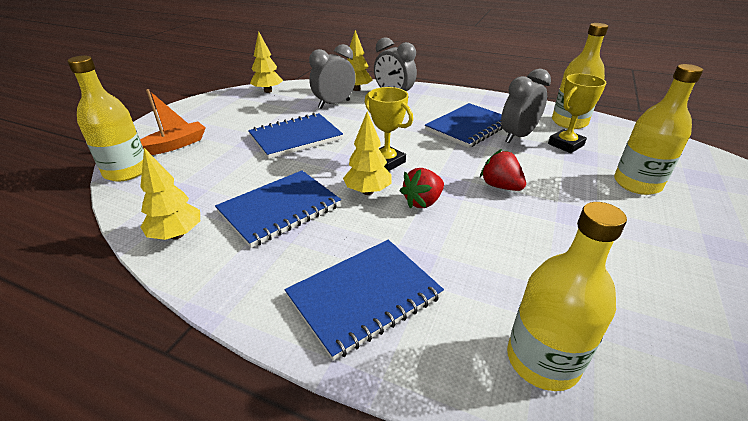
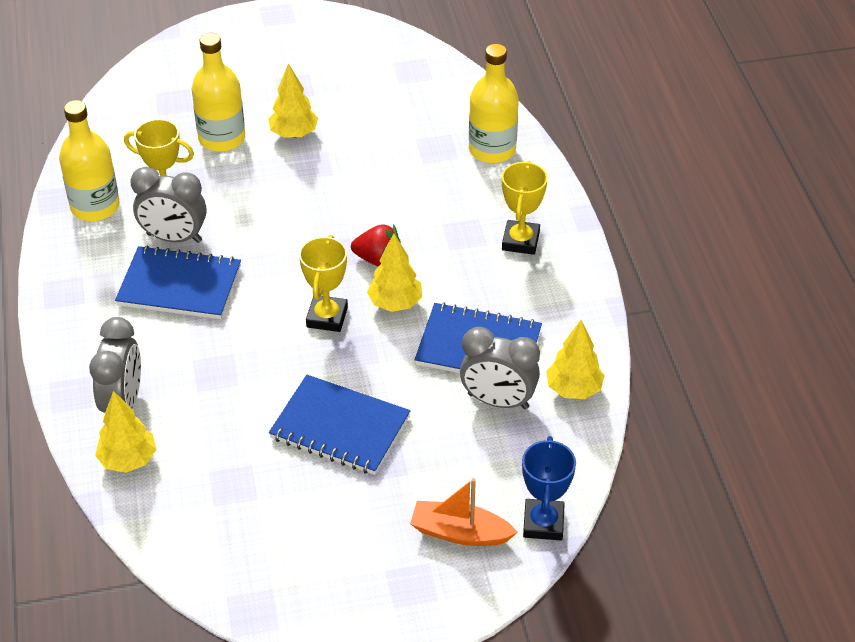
camera: 125 degrees left, 10 degrees up
(126, 171) = (543, 523): yellow bottle -> blue trophy
(268, 91) = (219, 570): yellow tree -> yellow tree (294, 134)
(334, 104) = (208, 452): grey clock -> grey clock (498, 401)
(364, 297) = (520, 241): blue notebook -> yellow trophy
(500, 186) = (304, 220): red strawberry -> none

